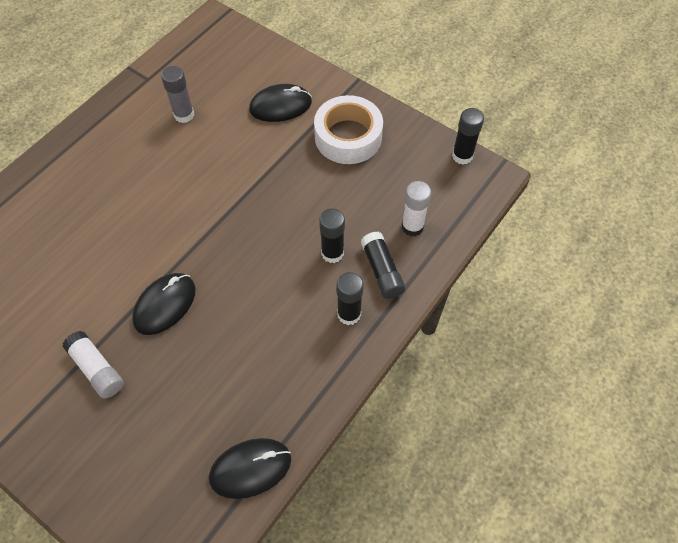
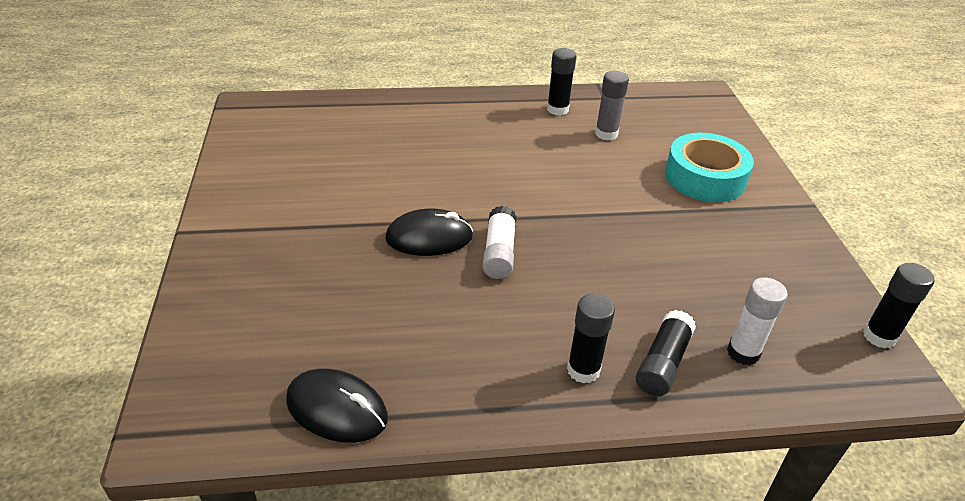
camera: 45 degrees right, 20 degrees down
(97, 369) = (325, 239): white glue stick -> white glue stick (499, 253)
(280, 106) = (705, 177): black mouse -> turquoise tape
(332, 253) = (626, 311): black glue stick -> black glue stick (557, 109)
(348, 137) = (751, 238): white tape -> none

